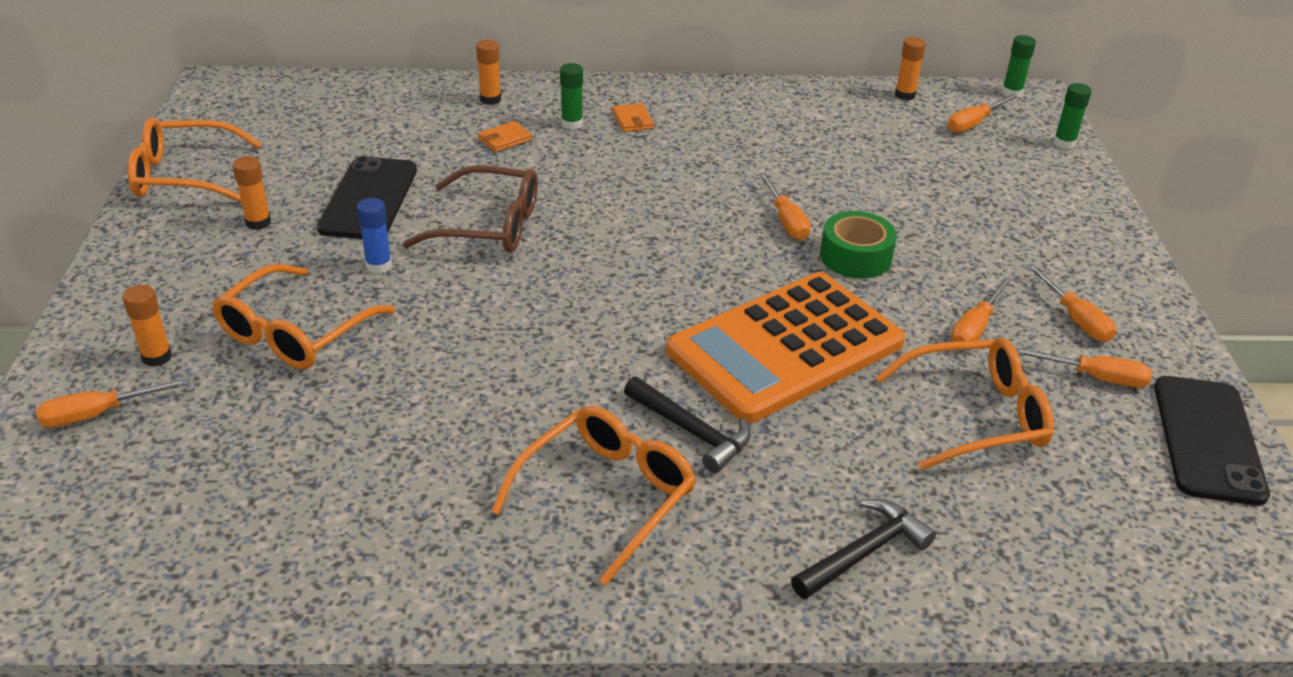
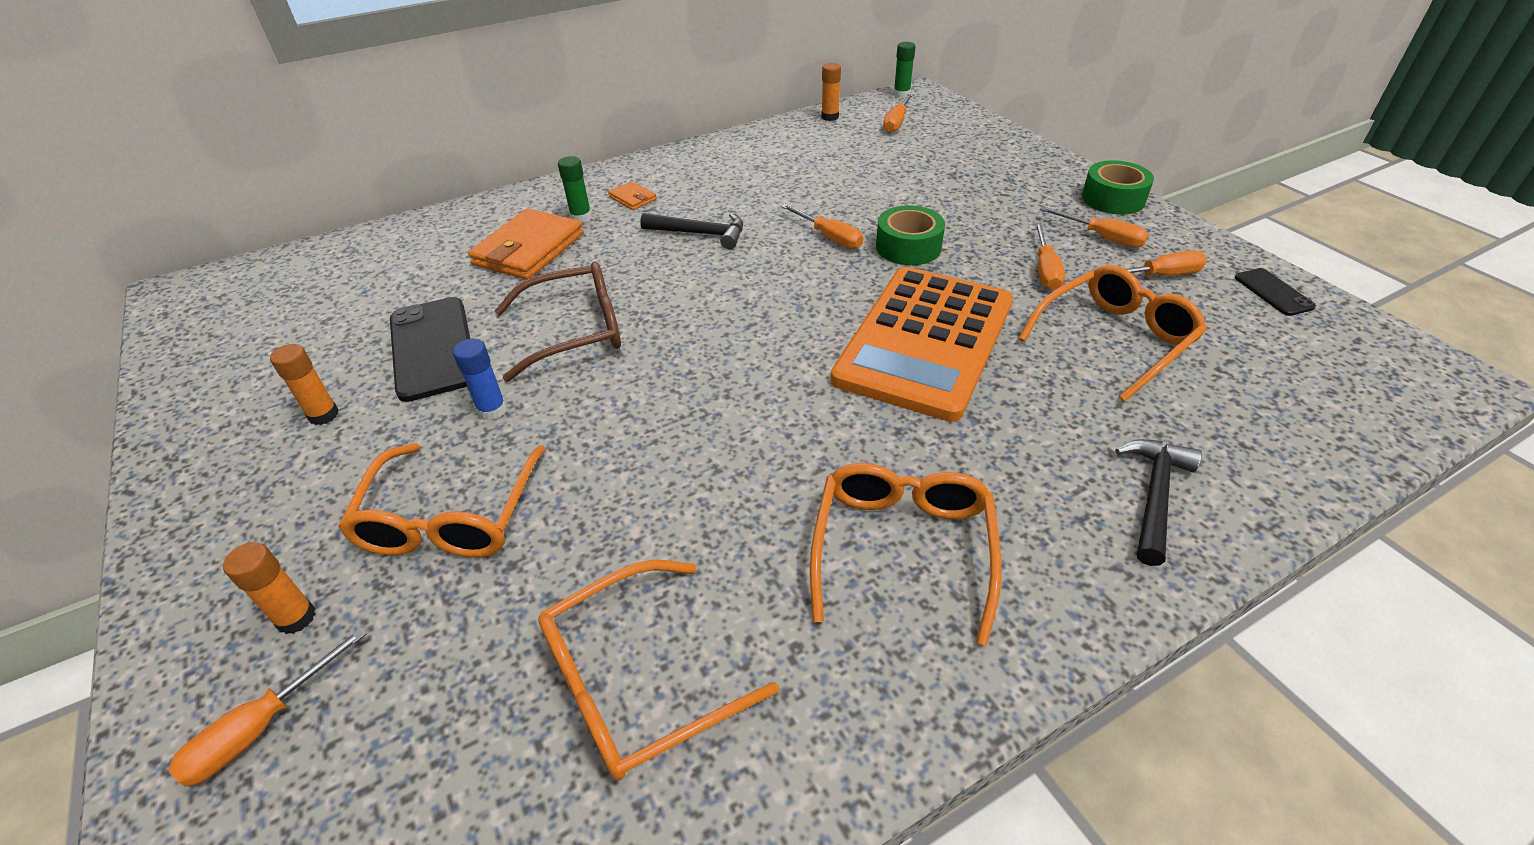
camera: 25 degrees left, 5 degrees up
(185, 175) = (200, 395): orange glasses -> orange glasses (638, 680)
(490, 99) = (488, 219): orange glue stick -> none
(505, 139) = (529, 249): orange wallet -> orange wallet, size x2.13
(691, 431) = (919, 449): black hammer -> black hammer (700, 234)
(1064, 143) = (969, 118): green glue stick -> none
(1134, 284) = (1113, 199): none -> green tape
(1208, 439) = (1273, 292): black phone -> black phone, size x0.51

